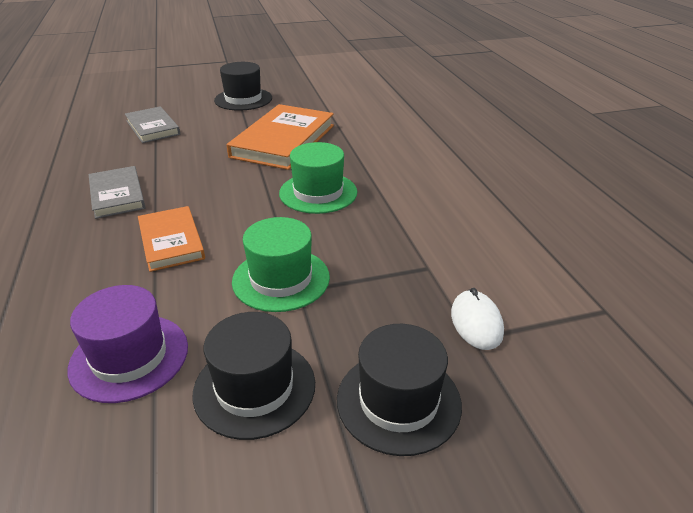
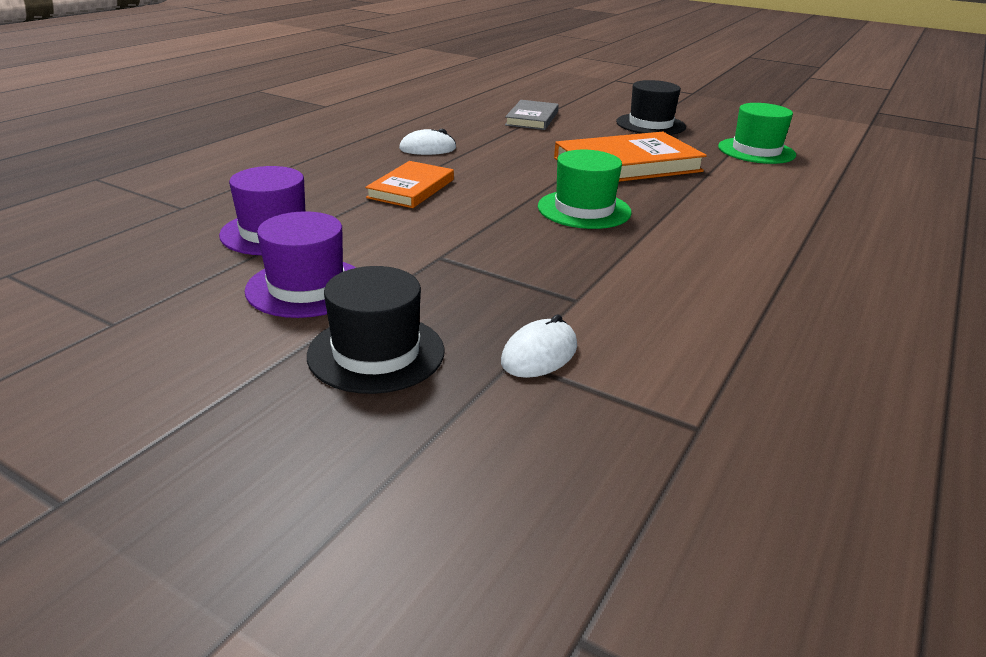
camera: 45 degrees right, 5 degrees down
(117, 195) = (427, 149): grey book -> white mouse
(254, 387) = (306, 287): black hat -> purple hat
(281, 279) = (440, 244): green hat -> green hat (756, 151)

